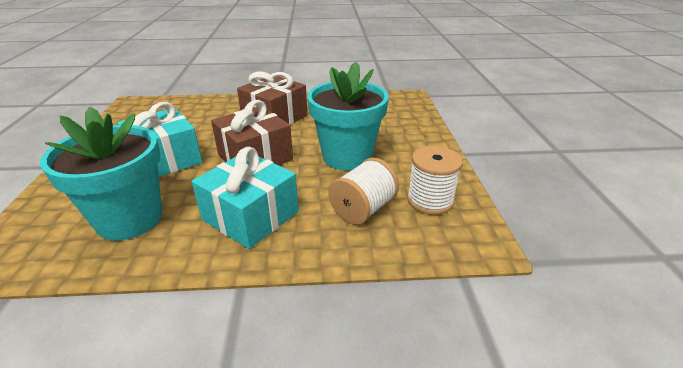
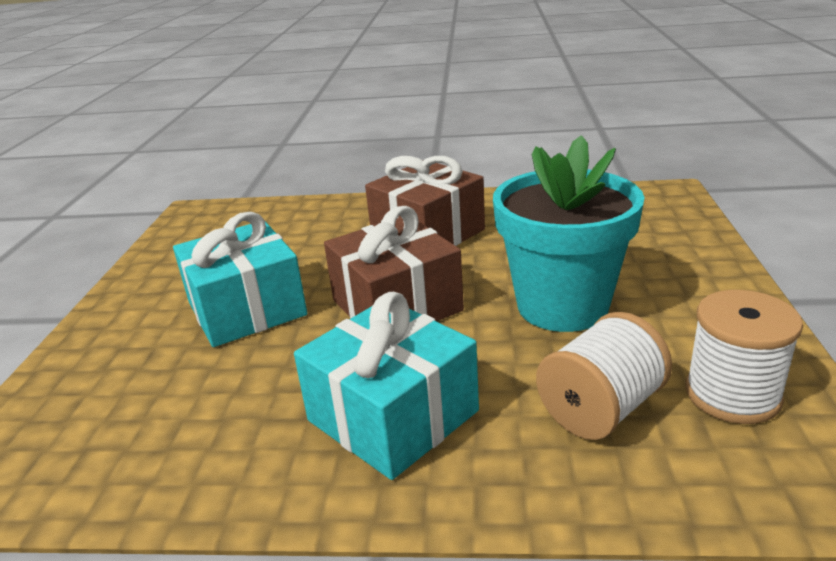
camera: 10 degrees right, 5 degrees down
(130, 219) = (188, 415): turquoise flower pot -> none

